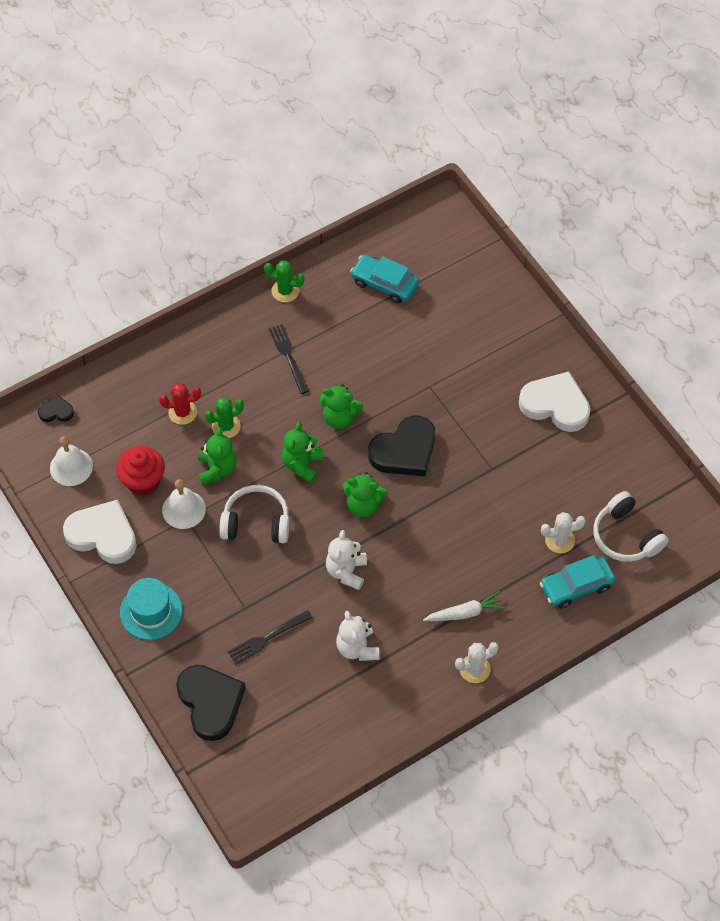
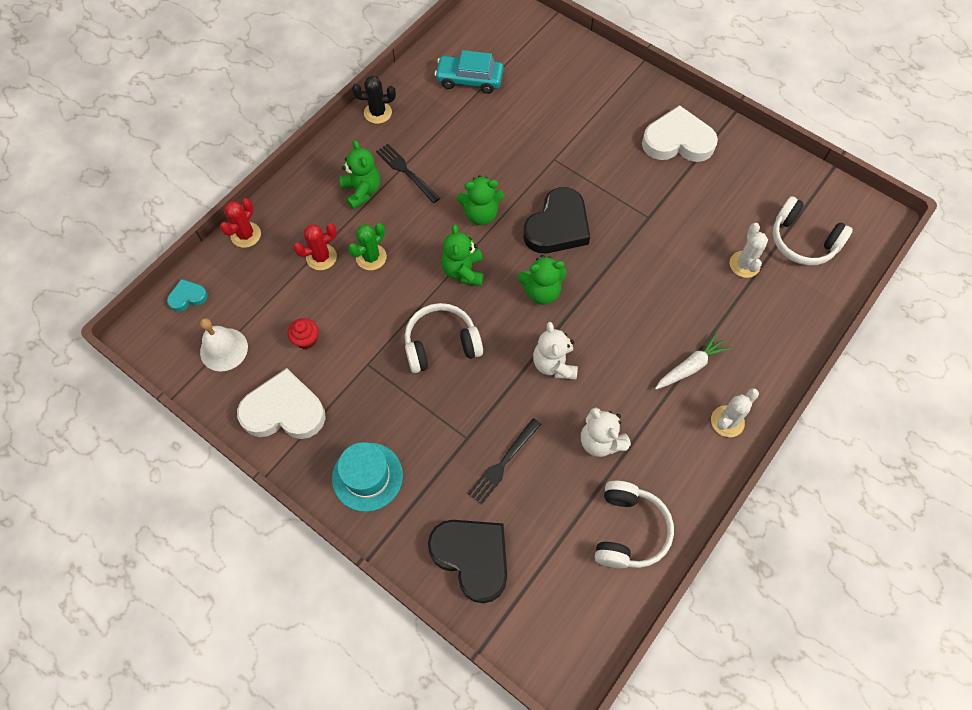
camera: 20 degrees left, 5 degrees up
(56, 411) = (187, 297): black heart -> turquoise heart
(124, 371) = (246, 235): none -> red cactus
(143, 481) = (306, 339): red cupcake -> red cupcake, size x0.57
(184, 509) = (360, 355): white bell -> none
(217, 469) = (379, 303): green teddy bear -> green teddy bear (362, 191)
(285, 291) = (378, 113): green cactus -> black cactus
(348, 726) = (628, 530): none -> white headphones
(559, 540) = (744, 264): white cactus -> white cactus turned 60 degrees counterclockwise
(576, 586) = (782, 304): turquoise car -> none

